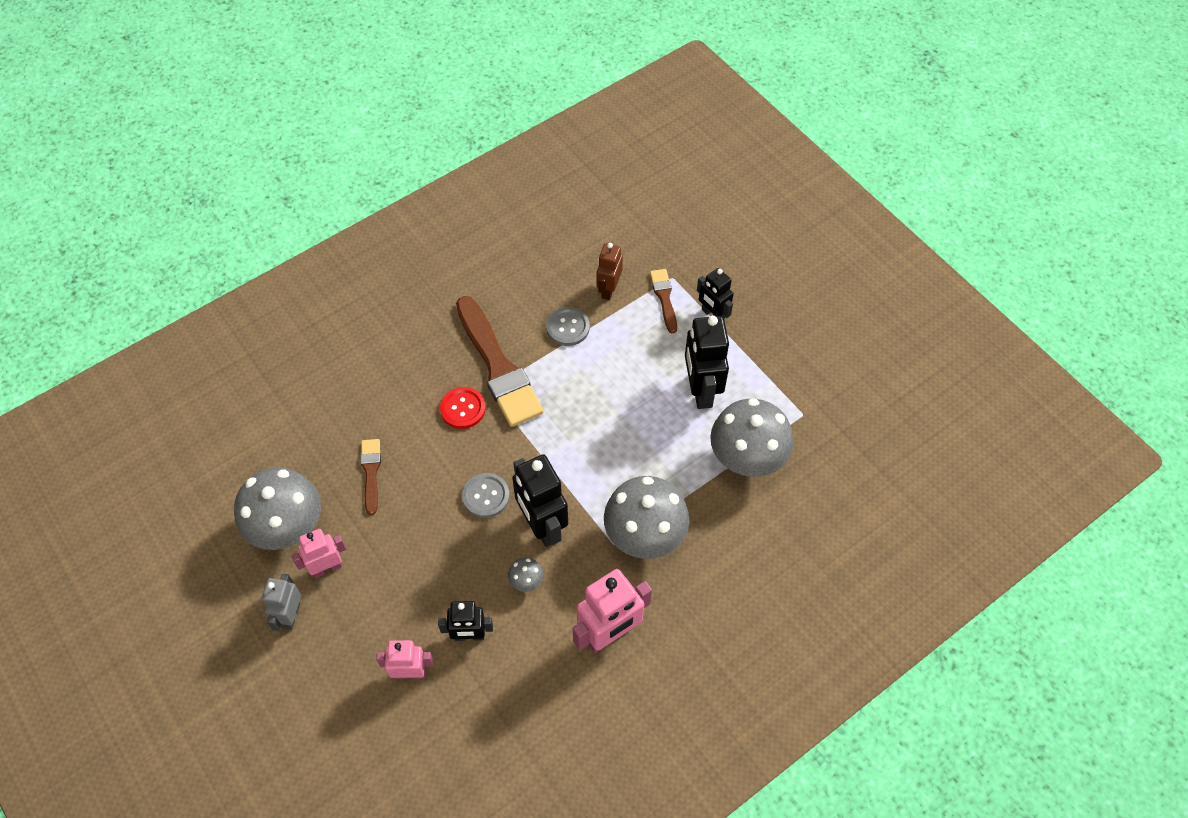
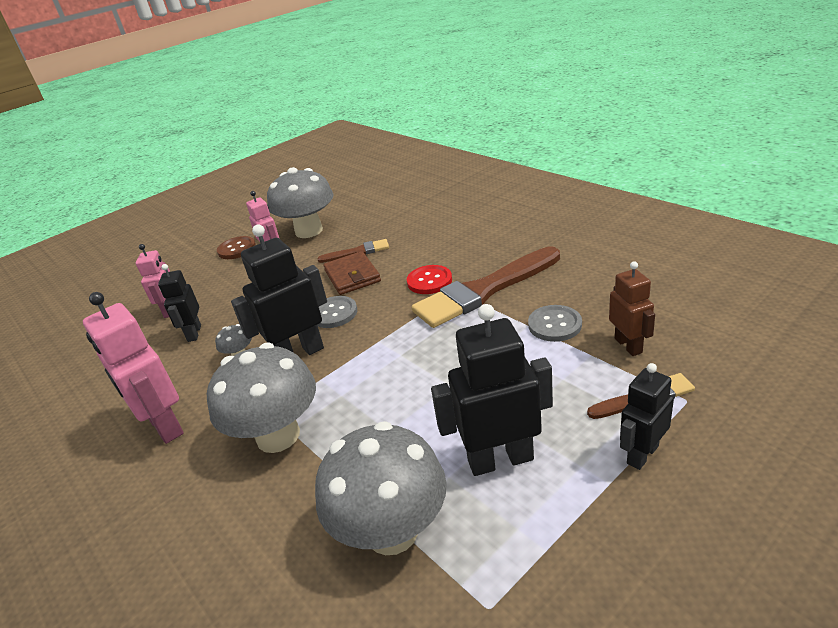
camera: 90 degrees right, 25 degrees down
(291, 615) = (237, 249): grey robot -> brown button
(421, 479) = (352, 276): none -> brown wallet
(608, 289) = (628, 345): brown robot -> brown robot turned 60 degrees clockwise

